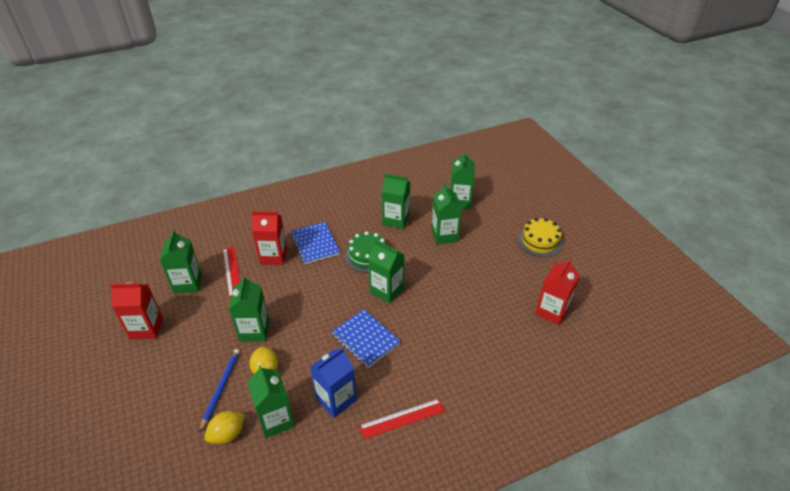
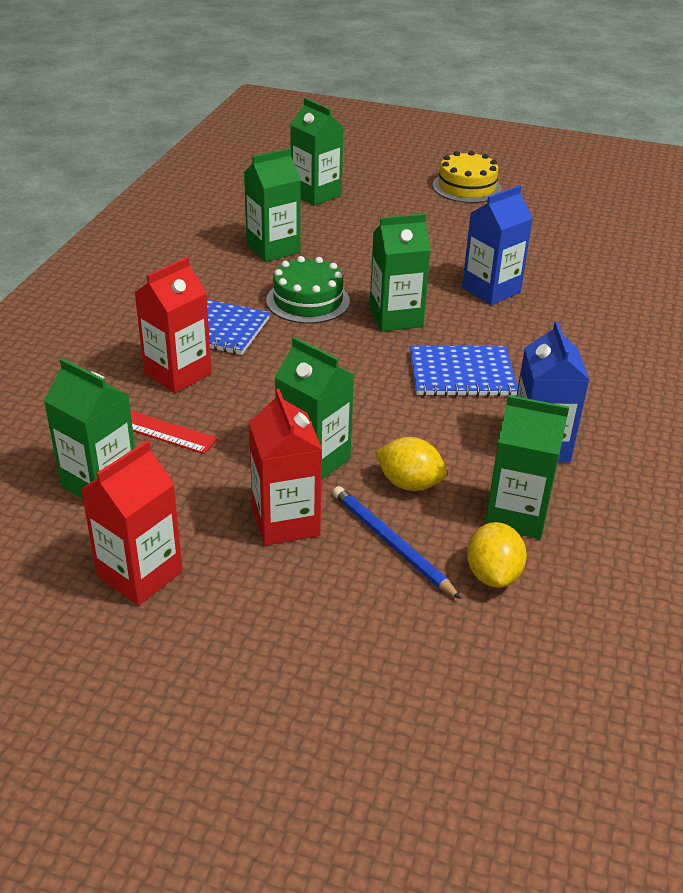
camera: 50 degrees left, 5 degrees down
(402, 418) = (630, 410): red ruler -> none
(444, 235) = (360, 233): green carton -> none
(451, 307) = (491, 290): none -> blue carton
(551, 311) = (584, 237): red carton -> red carton (285, 521)

